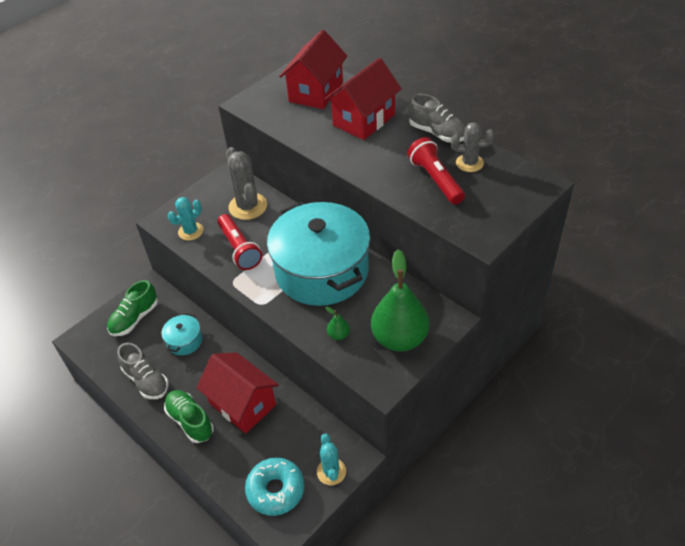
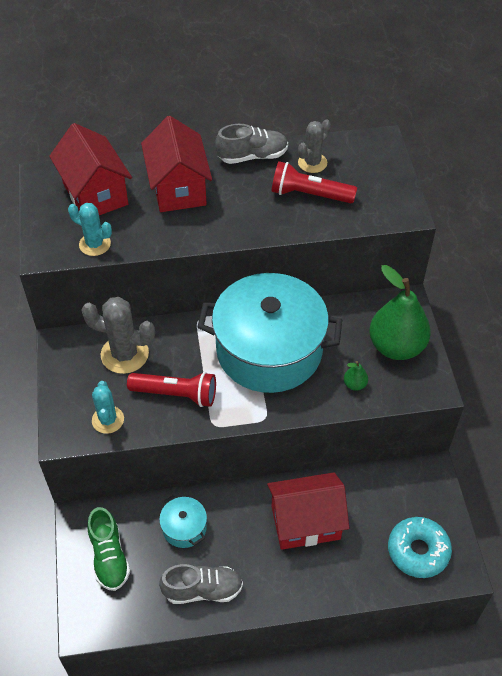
camera: 55 degrees left, 5 degrees up
(190, 421) = (287, 577): green shoe -> none
(331, 472) = (432, 498): turquoise cactus -> turquoise cactus (95, 244)

